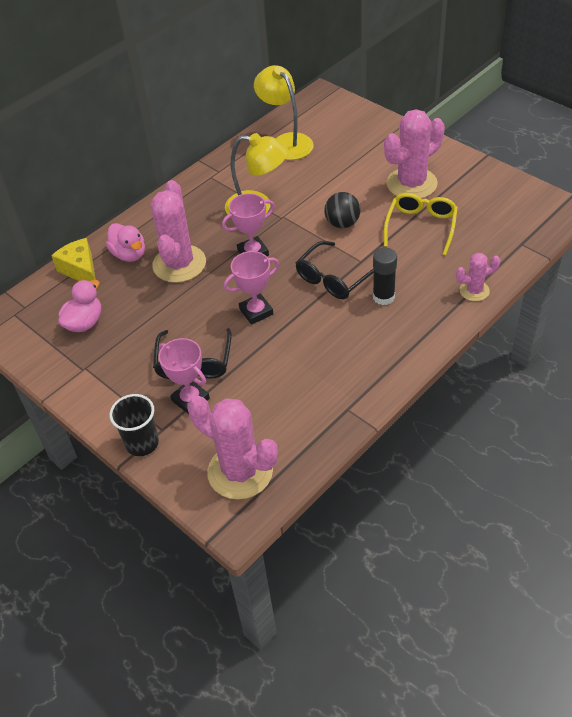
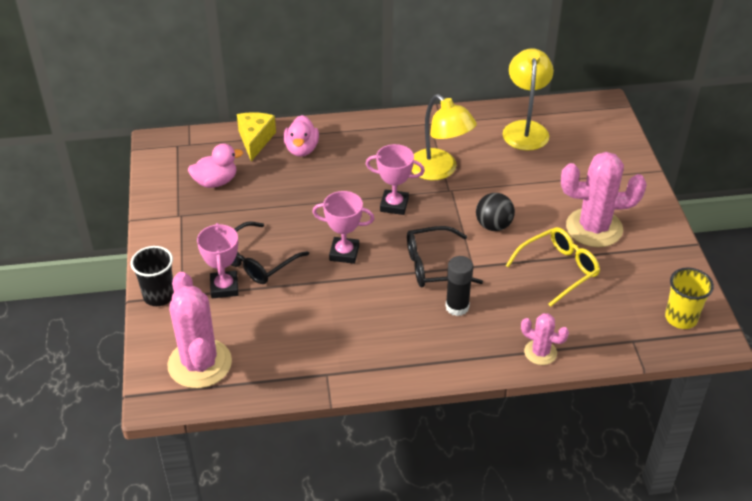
camera: 35 degrees right, 5 degrees down
(179, 264) = (329, 179): pink cactus -> none
(532, 209) = (681, 318): none -> yellow cup

